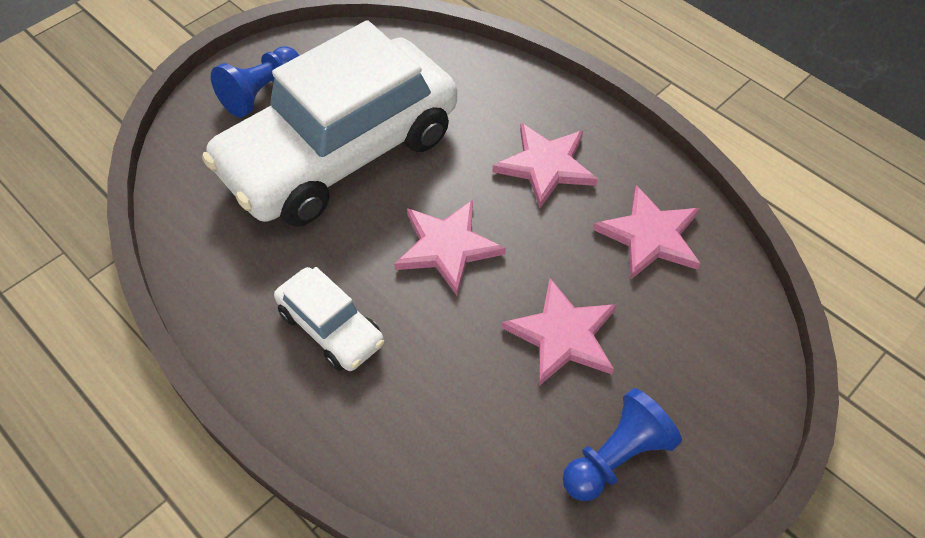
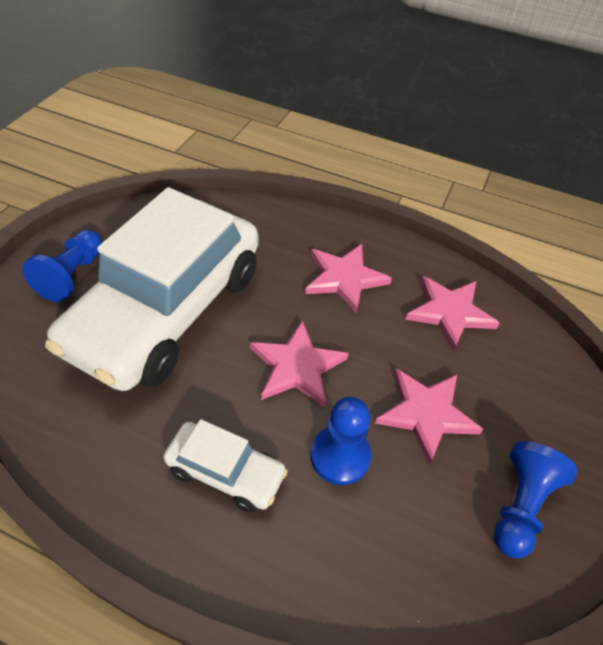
camera: 25 degrees left, 5 degrees down
(449, 348) = (340, 456): none -> blue pawn

